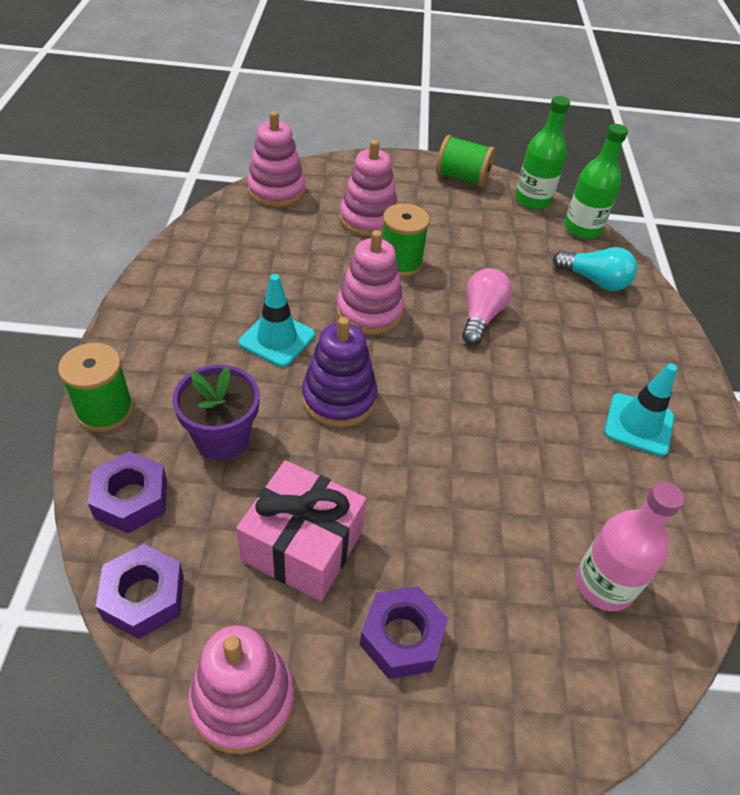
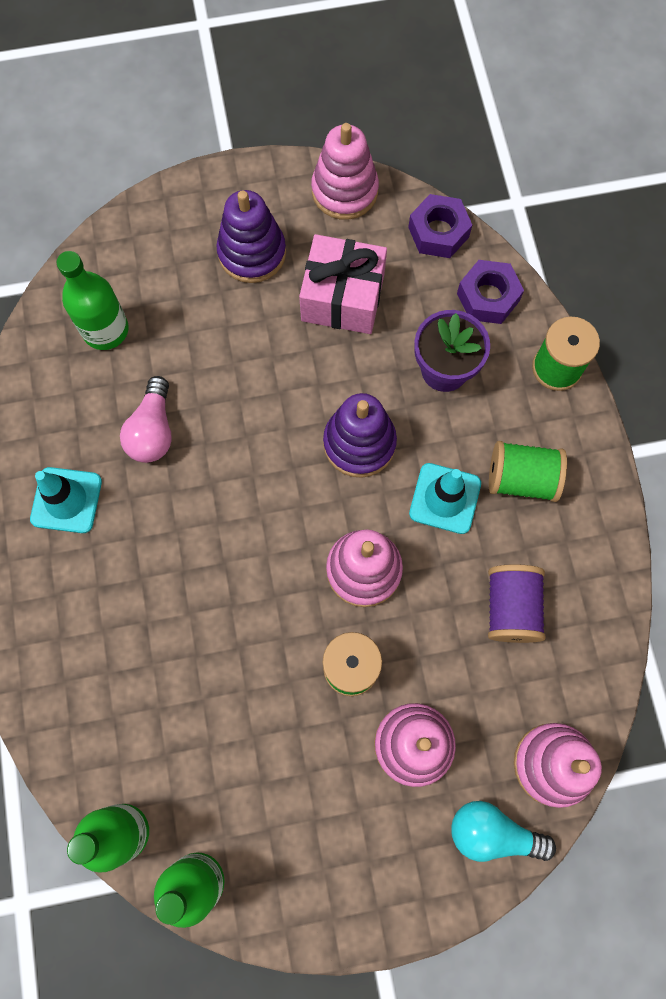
camera: 170 degrees right, 25 degrees up
(260, 263) = (511, 608): none -> purple spool
(402, 637) = (252, 253): purple nut -> purple stacking toy
(462, 178) = (308, 902): green spool -> green spool (521, 479)
(481, 316) = (240, 604): pink light bulb -> pink light bulb (153, 430)
(594, 280) = (107, 718): turquoise light bulb -> turquoise light bulb (492, 833)
(604, 585) = (105, 330): pink bottle -> green bottle

